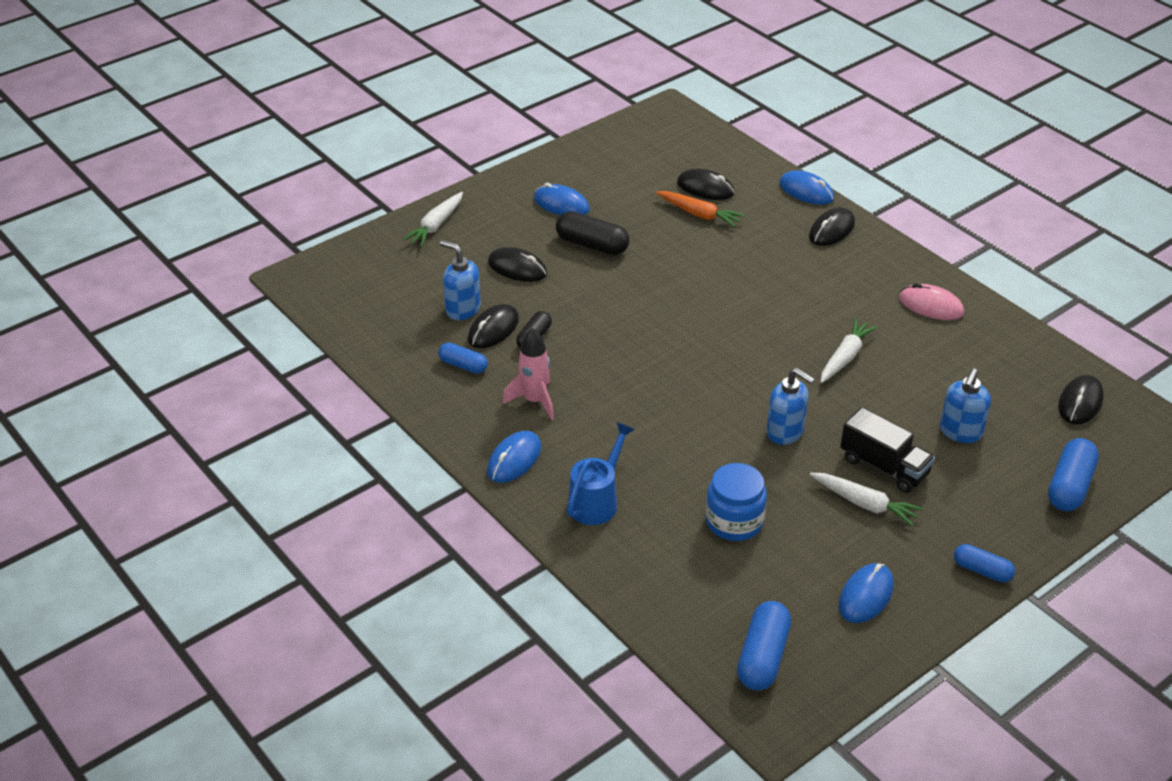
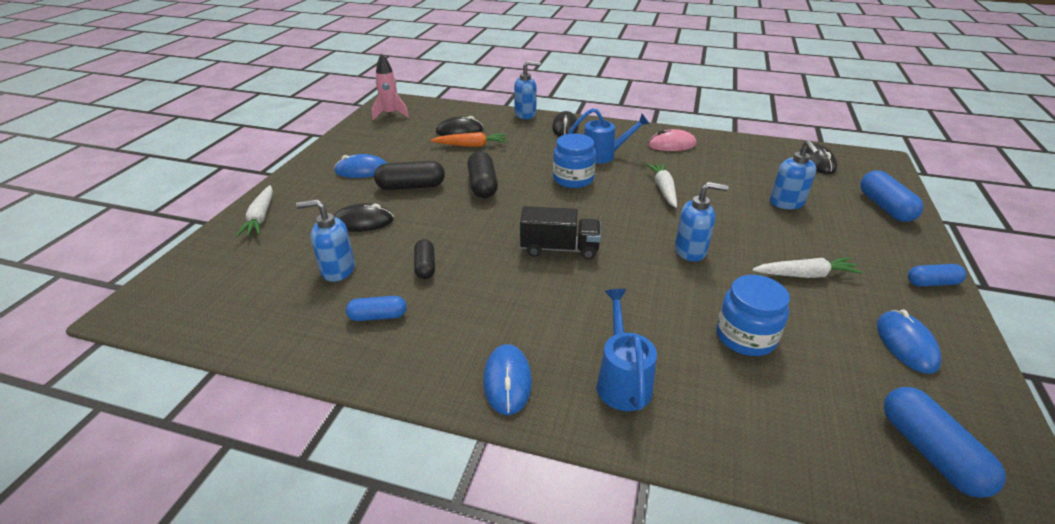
camera: 35 degrees left, 5 degrees down
(493, 329) = (381, 274): black mouse -> none
(534, 401) = (475, 317): pink rocket -> pink rocket (390, 114)
(662, 272) = (482, 185): none -> black capsule
(762, 304) = (573, 179): none -> blue jar
(806, 191) = (525, 114): blue mouse -> blue soap dispenser
(831, 287) = (603, 155): none -> blue watering can
(884, 467) = (779, 244): black truck -> black truck (559, 248)

